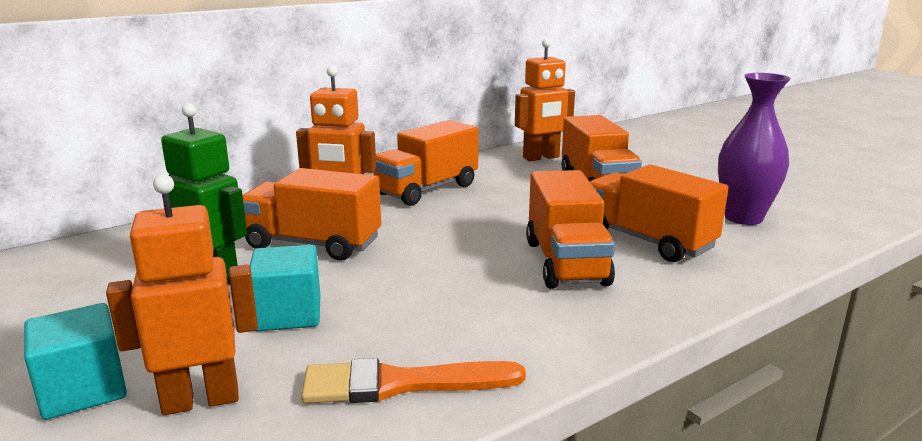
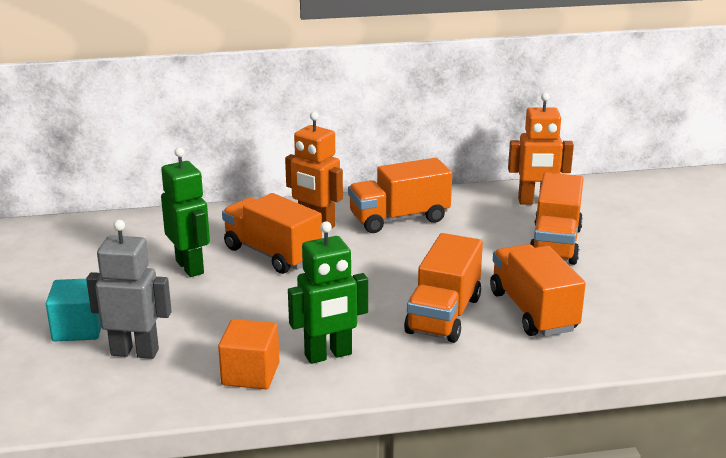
camera: 25 degrees right, 5 degrees up
(201, 400) = (135, 352): orange robot -> grey robot
(288, 314) = (218, 308): turquoise cube -> none
(401, 384) = (250, 374): orange brush -> orange cube
(482, 334) = (328, 355): none -> green robot
(743, 218) = (648, 309): purple vase -> none

